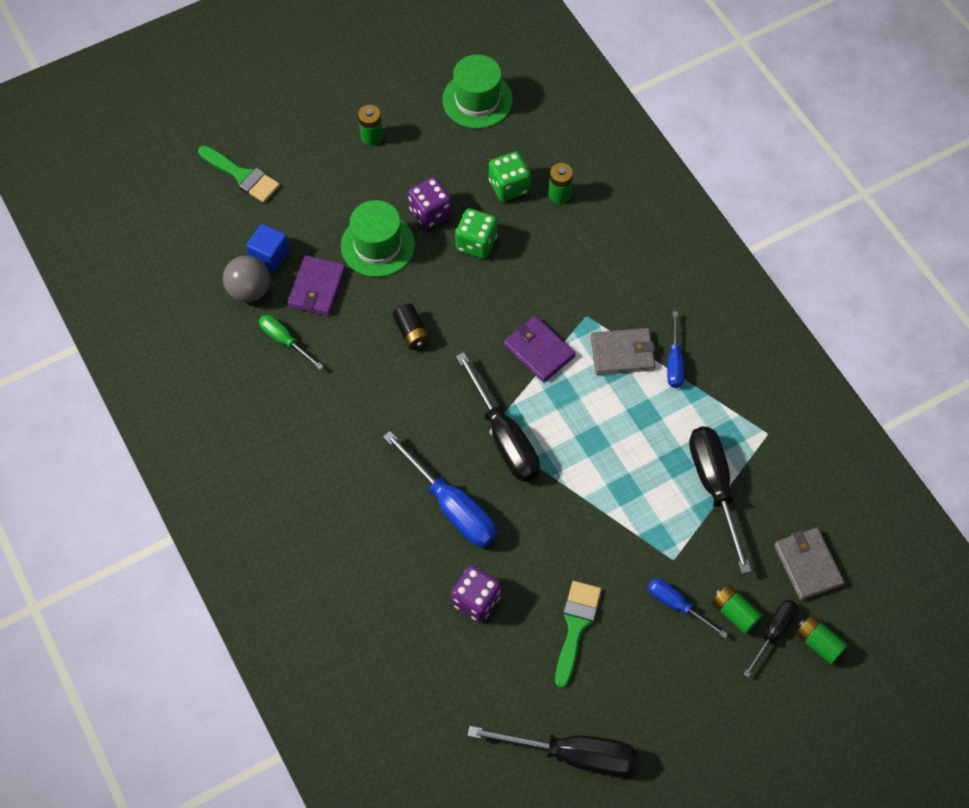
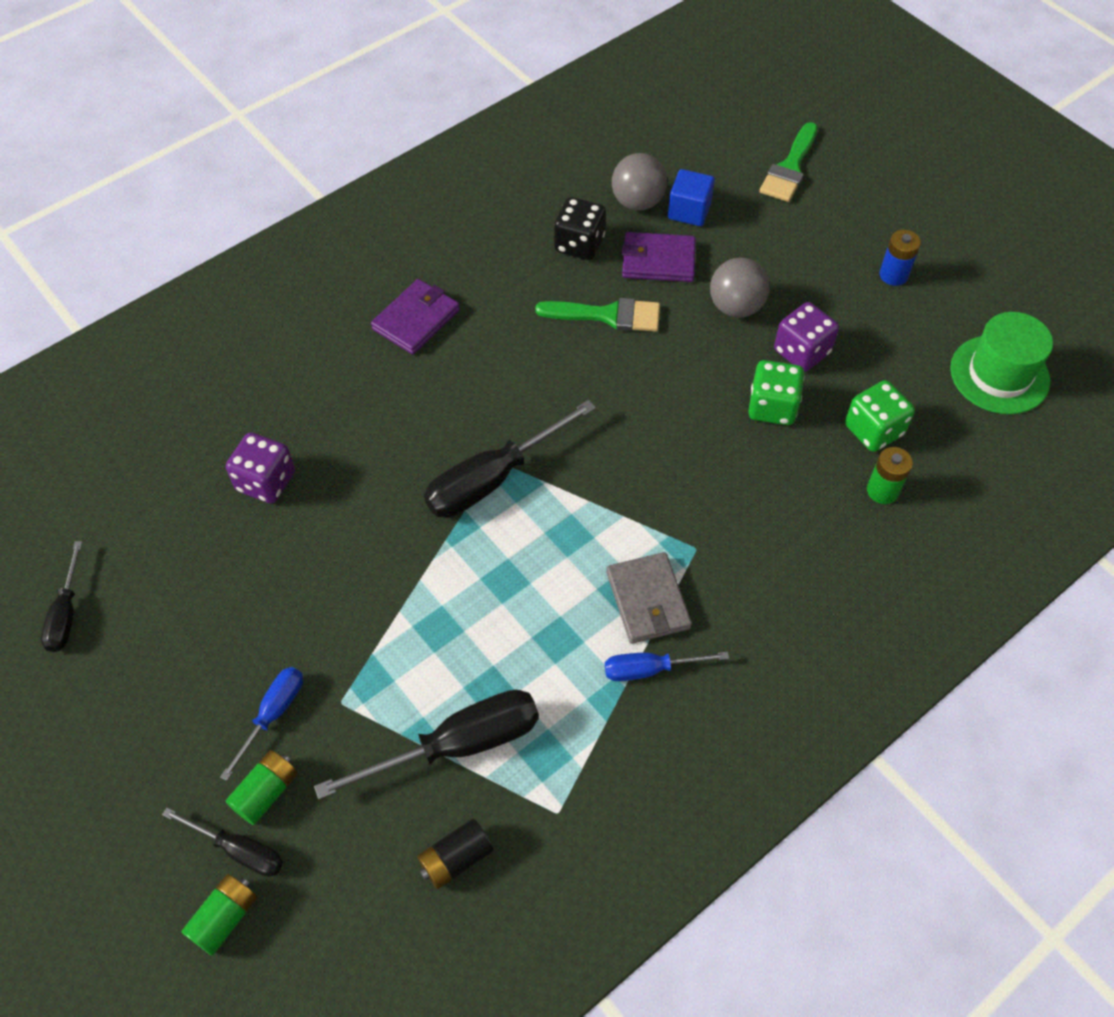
camera: 80 degrees right, 5 degrees down
(285, 341) = (579, 244): green screwdriver -> black dice
(371, 137) = (893, 275): green battery -> blue battery
(377, 245) = (736, 307): green hat -> grey ball
(412, 332) = (620, 360): black battery -> black battery (456, 859)
(451, 506) = (388, 438): blue screwdriver -> none
(539, 350) = (628, 499): purple wallet -> purple wallet (416, 319)
(572, 754) = (66, 613): black screwdriver -> black screwdriver, size x0.57
(576, 626) = (236, 595): green brush -> green brush (608, 315)
(807, 565) = (348, 892): grey wallet -> none

